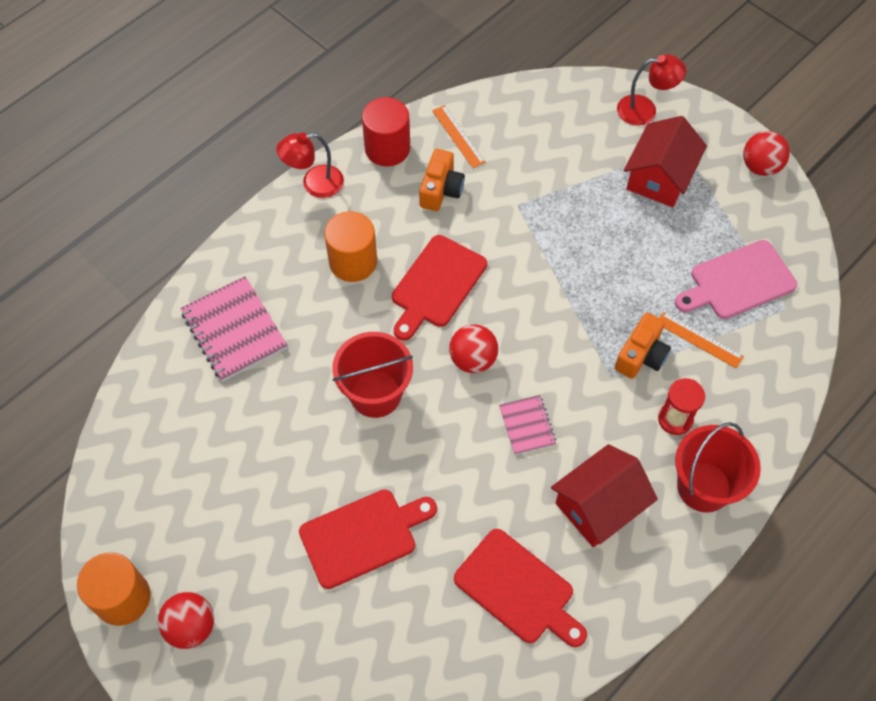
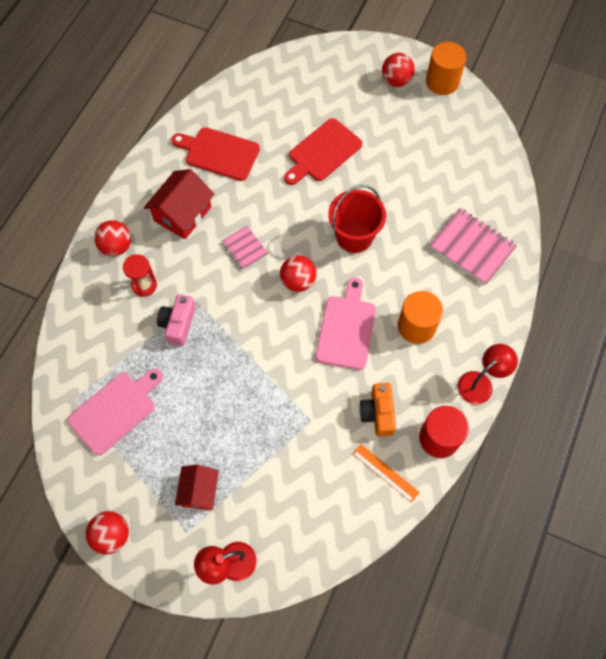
camera: 160 degrees right, 5 degrees up
(437, 285) = (346, 328): red cutting board -> pink cutting board
(641, 355) = (178, 324): orange camera -> pink camera
(659, 177) = (199, 491): red house -> red house, size x0.66
(699, 340) = (138, 350): orange ruler -> none
(703, 487) = (116, 247): red bucket -> red ball

